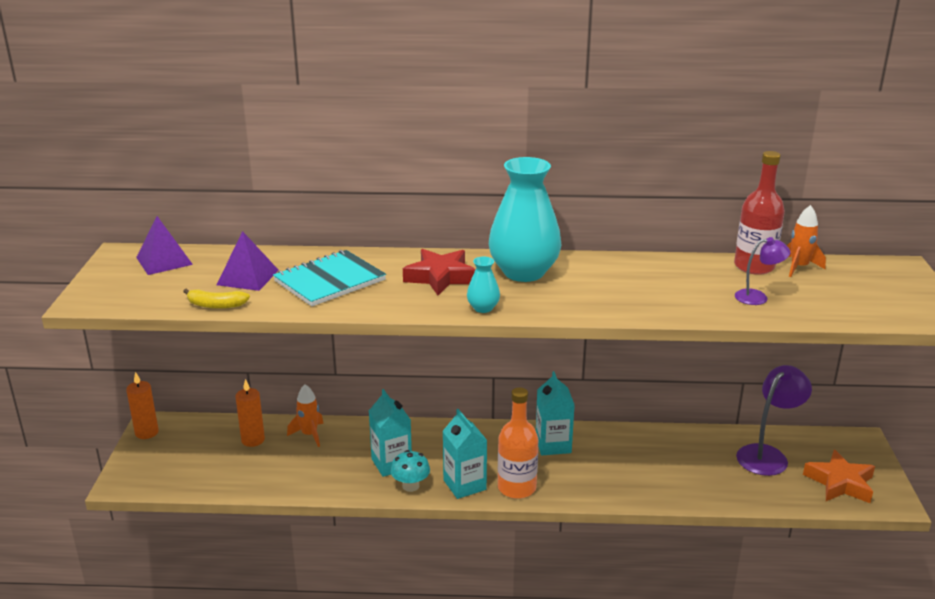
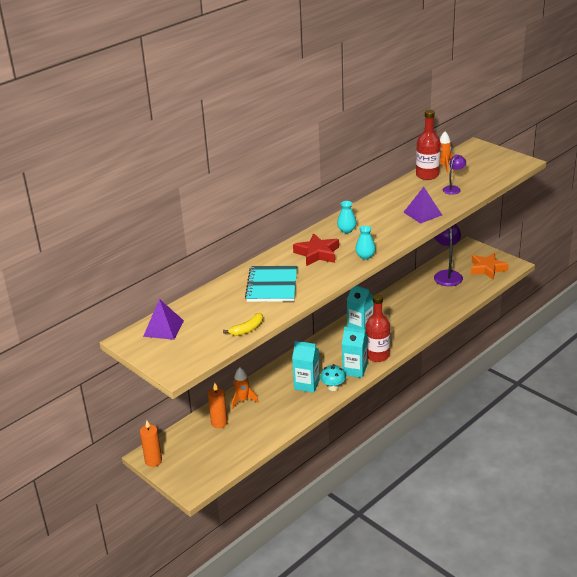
camera: 45 degrees left, 5 degrees up
(247, 277) = (229, 308): purple pyramid -> purple pyramid (422, 213)
(516, 487) = (377, 355): orange bottle -> red bottle
(524, 272) = (346, 230): turquoise vase -> turquoise vase, size x0.43

